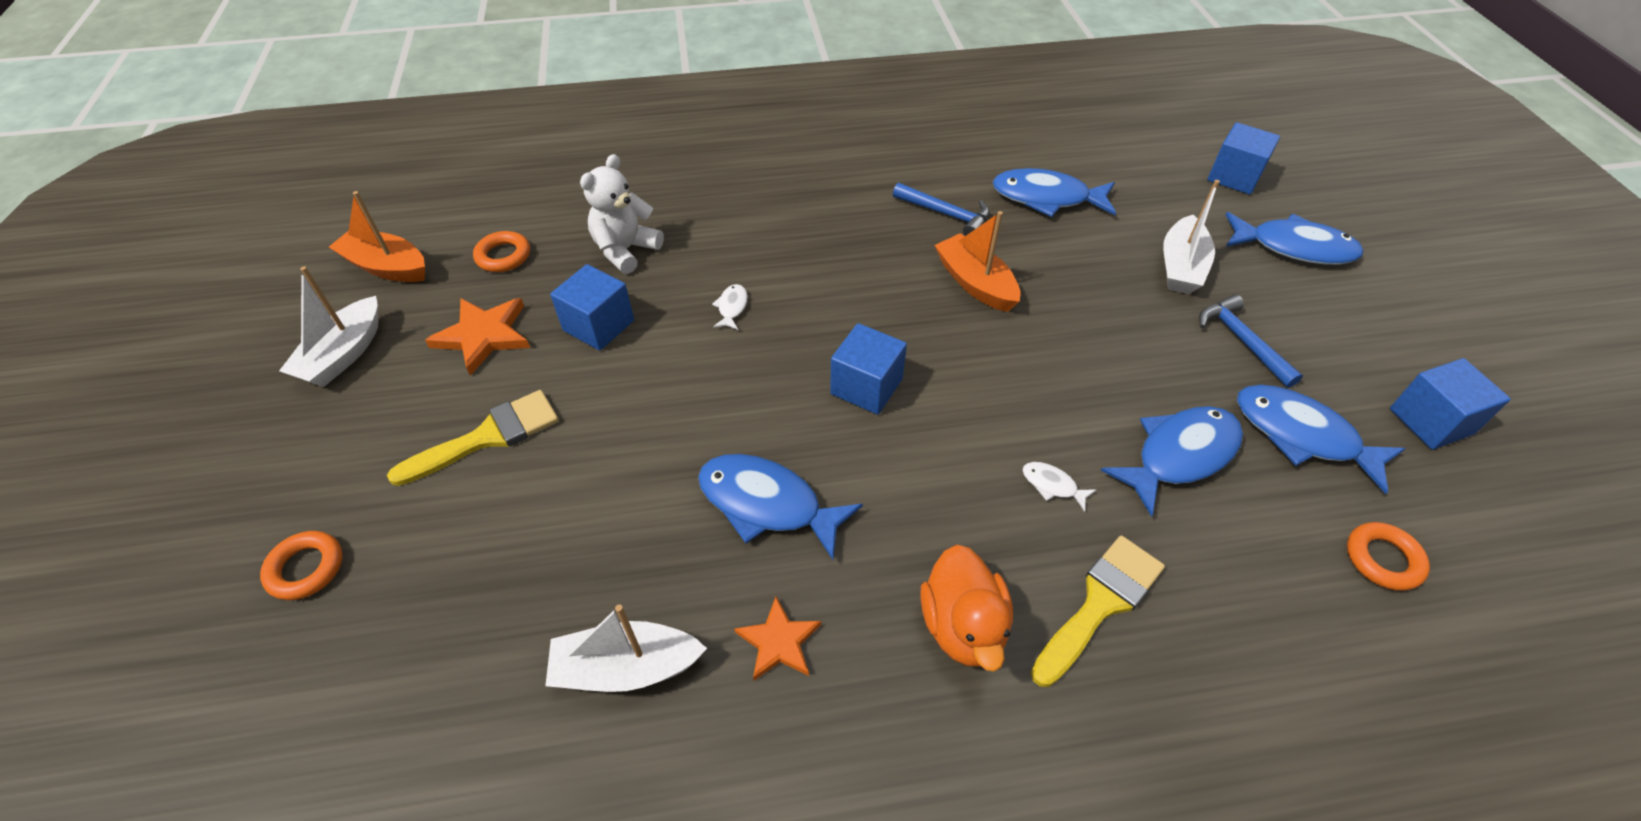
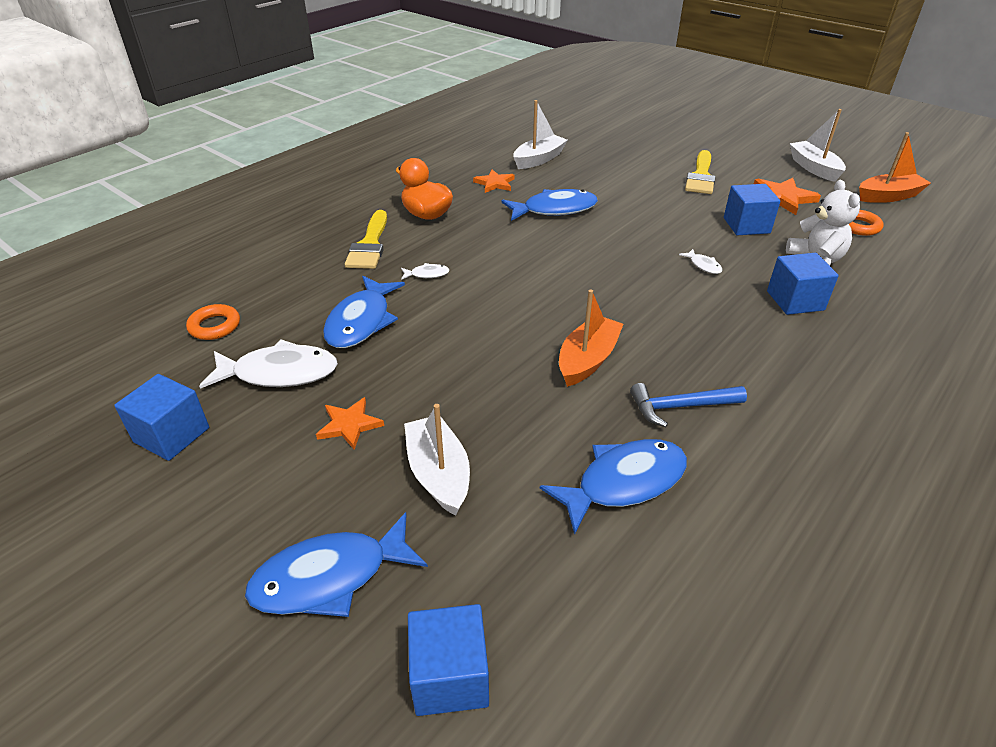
camera: 140 degrees right, 10 degrees down
(306, 568) = (680, 133): orange ring -> none
(866, 386) = (574, 268): blue cube -> blue cube (795, 301)
(975, 283) = (587, 360): orange boat -> orange boat turned 75 degrees counterclockwise
(1241, 341) = (349, 425): blue hammer -> orange star
(1302, 435) = (279, 373): blue fish -> white fish

